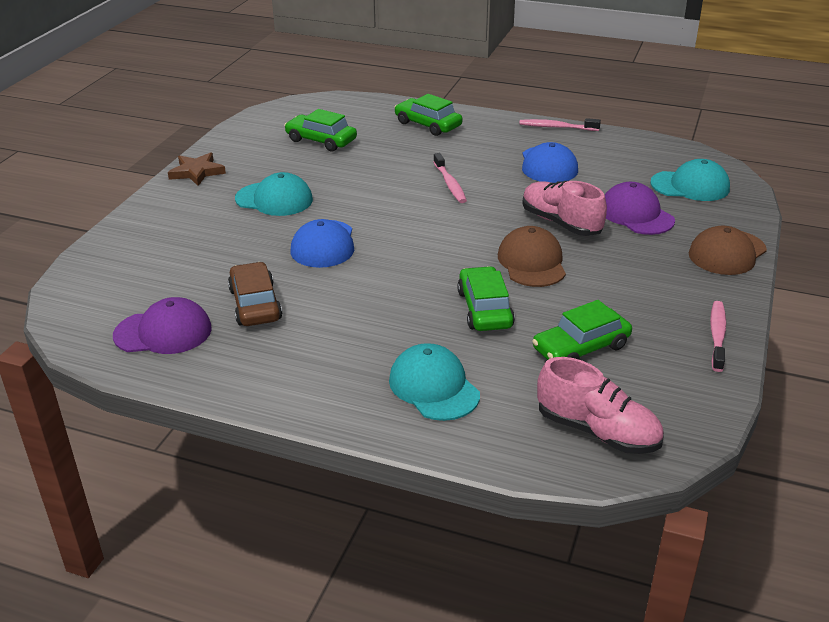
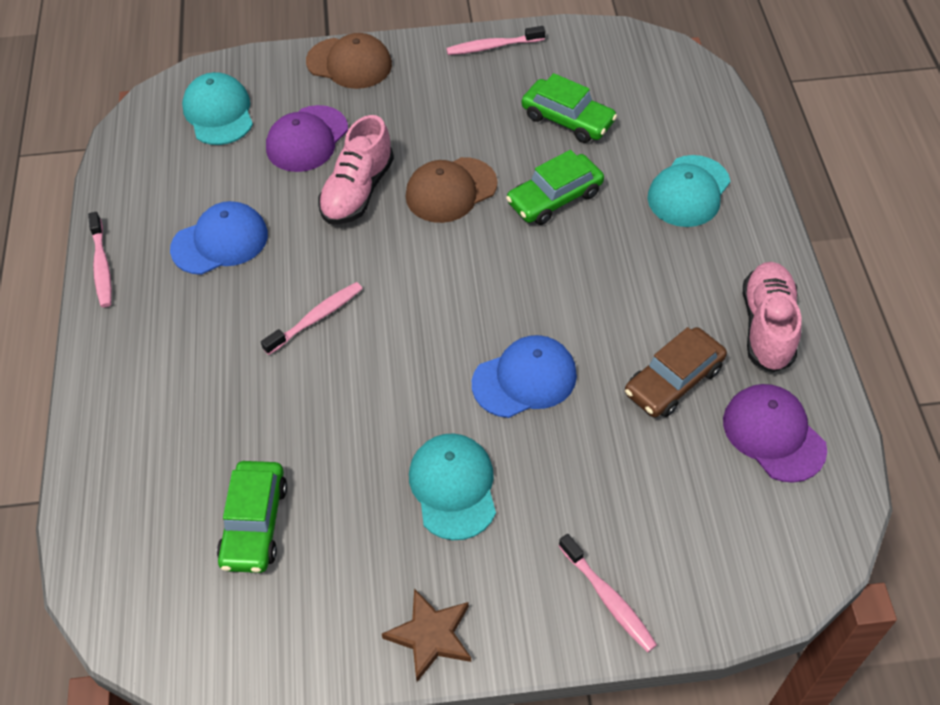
camera: 115 degrees left, 20 degrees up
(144, 228) = (608, 599): none -> pink toothbrush
(428, 124) = (146, 411): green car -> none
(597, 431) = (665, 84): pink shoe -> pink shoe (767, 326)

